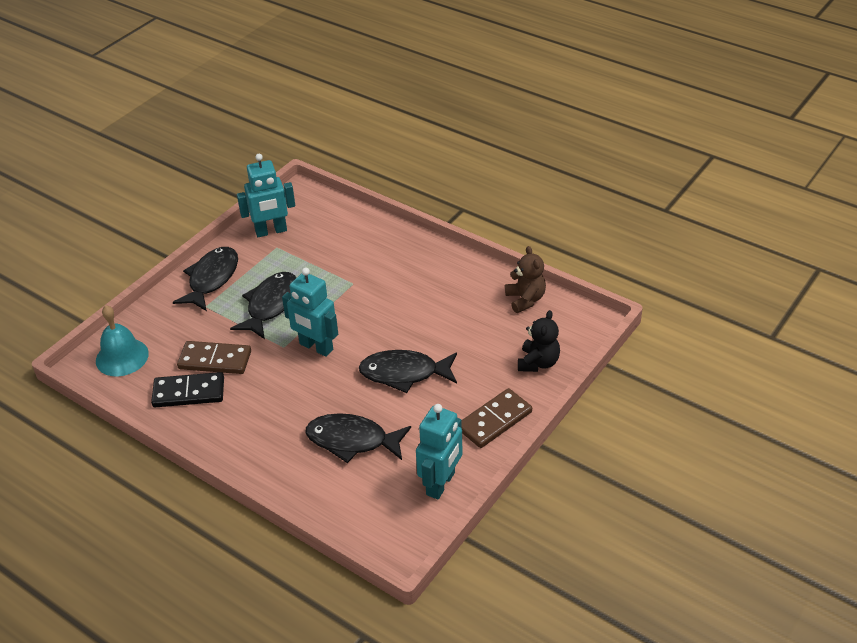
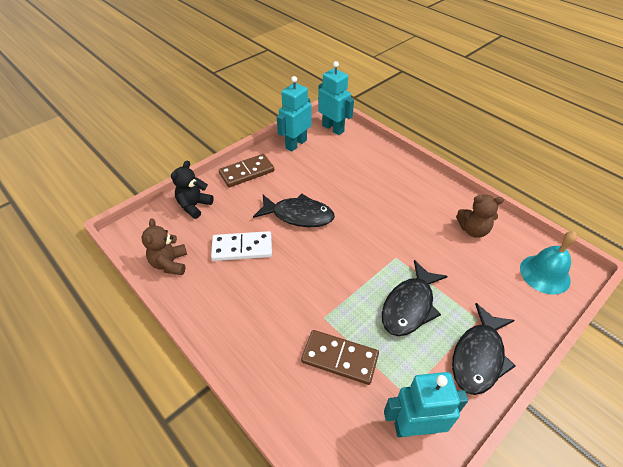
camera: 170 degrees left, 5 degrees up
(189, 392) = (473, 230): black domino -> brown teddy bear
(215, 360) = (456, 255): brown domino -> brown domino (339, 358)
(316, 347) = (367, 251): turquoise robot -> turquoise robot (333, 128)
(352, 440) = (347, 176): black fish -> none
(456, 327) = (242, 248): none -> white domino

